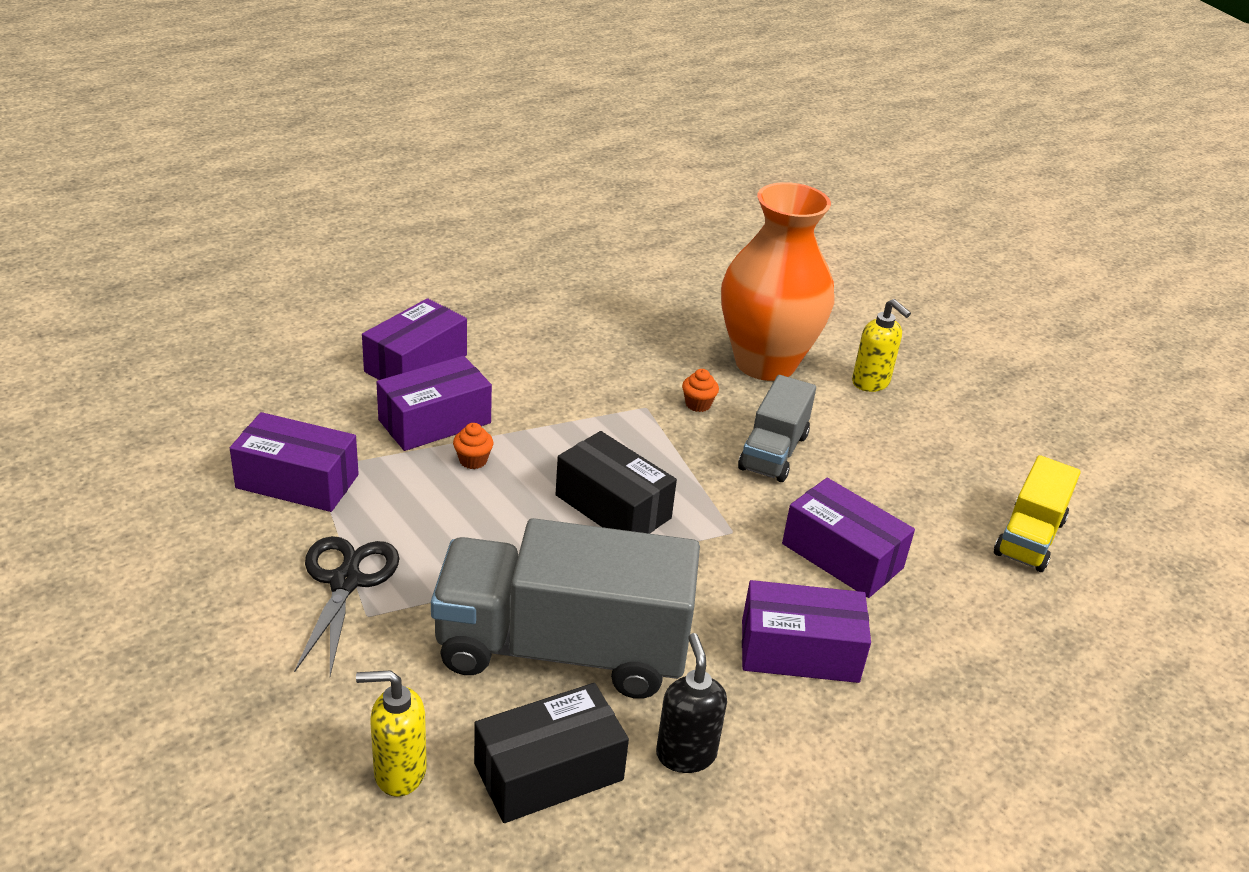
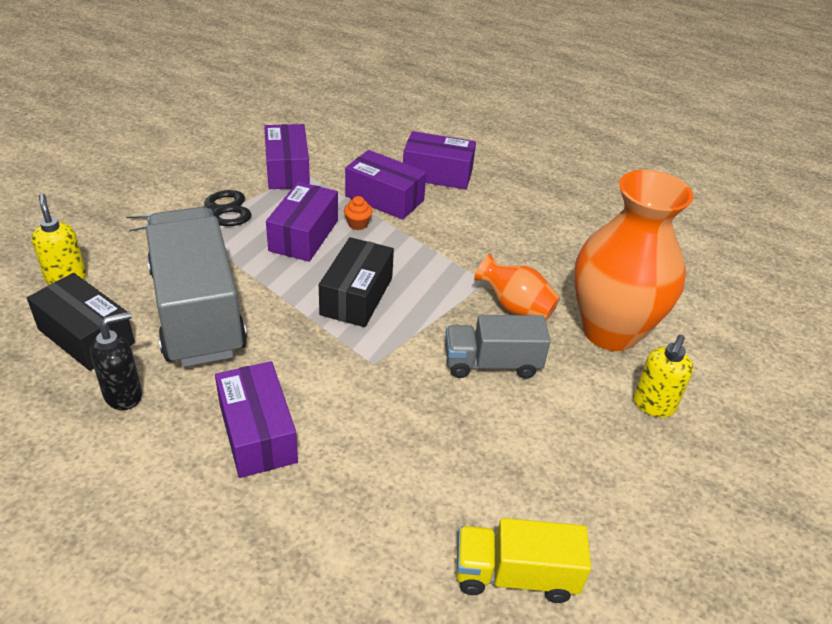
camera: 65 degrees right, 5 degrees up
(698, 404) = (515, 307): orange cupcake -> orange vase
(842, 556) = (388, 435): purple box -> purple box (304, 235)

